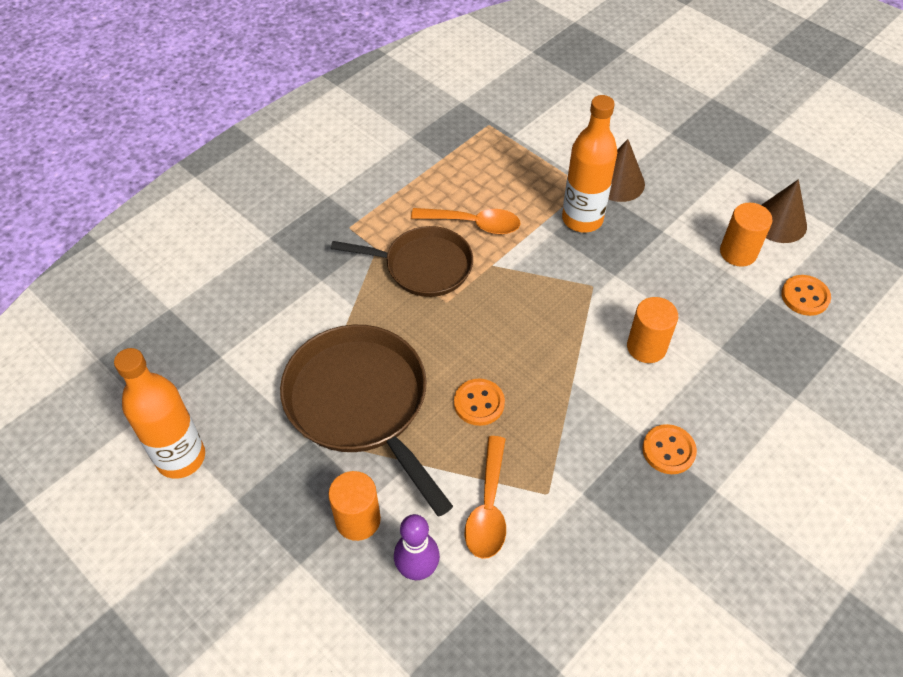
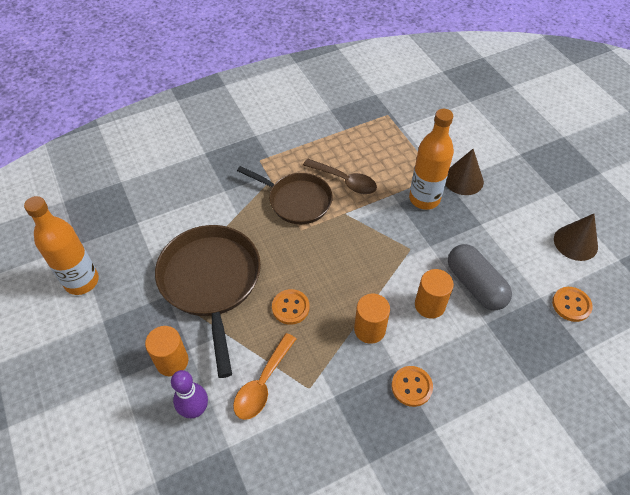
camera: 20 degrees right, 0 degrees up
(473, 224) = (345, 181): orange spoon -> brown spoon
(688, 306) = (475, 285): none -> grey capsule
(738, 252) = (532, 256): orange cylinder -> orange cylinder (369, 329)

